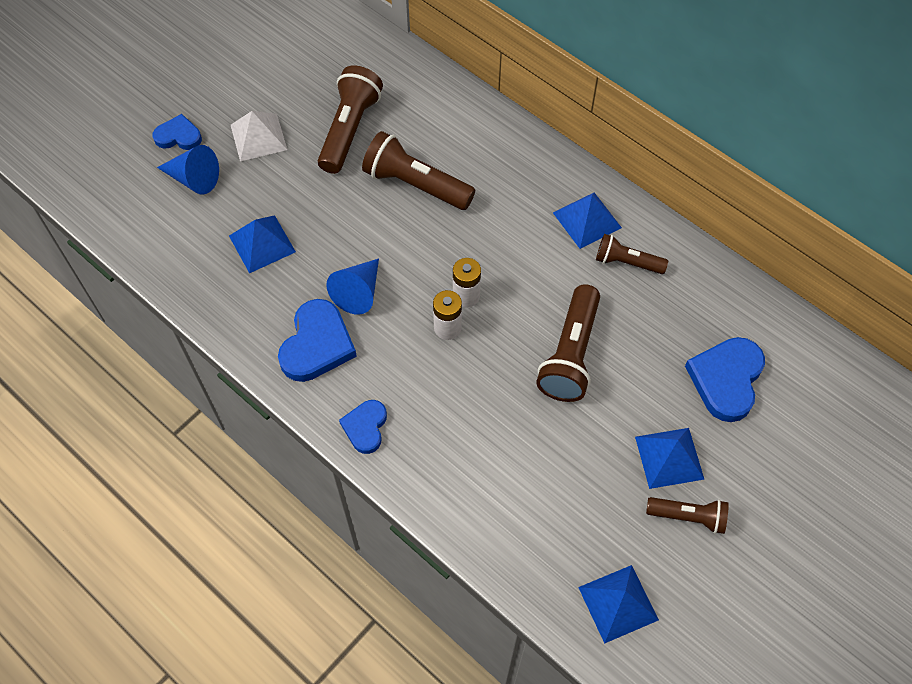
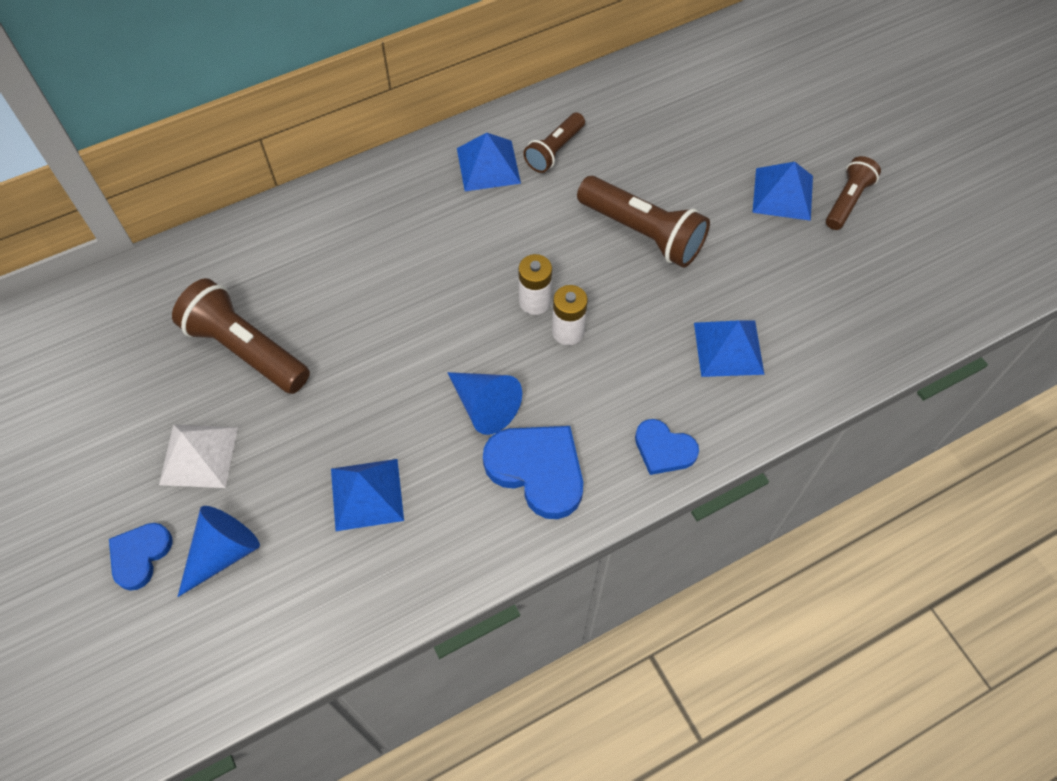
camera: 70 degrees left, 0 degrees up
(415, 184) = (363, 305): brown flashlight -> none
(618, 603) = (921, 285): blue pyramid -> blue pyramid (728, 348)
(726, 380) = (715, 122): blue heart -> none

